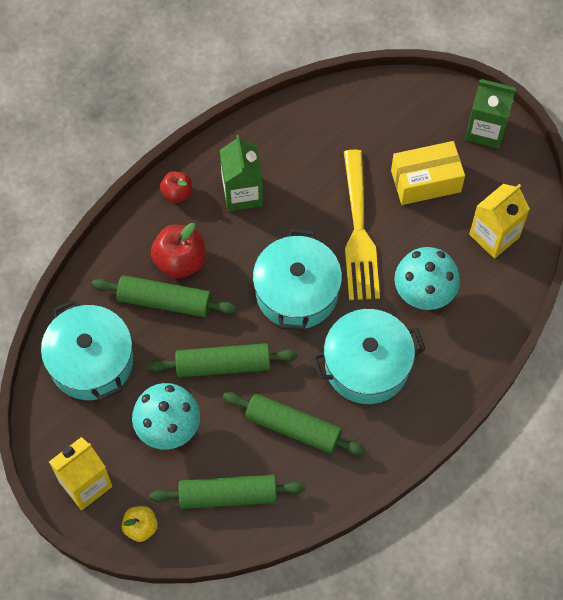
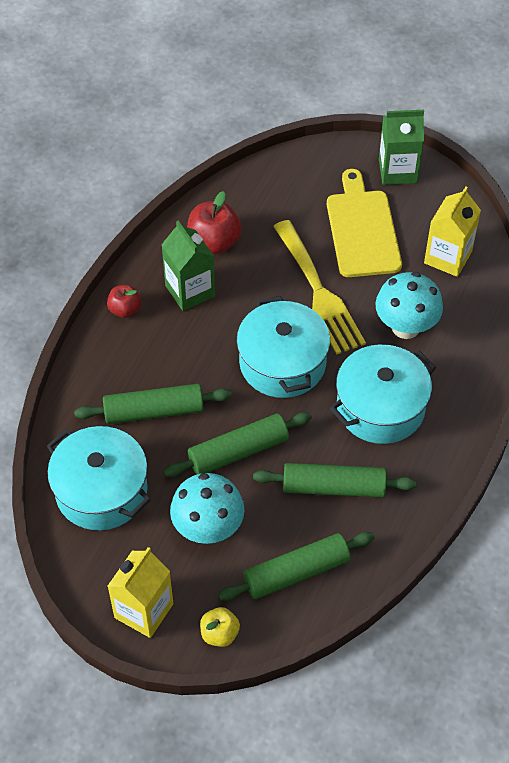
camera: 20 degrees left, 10 degrees down
(180, 261) = (154, 370): red apple -> red apple (214, 242)
(425, 181) = (362, 230): yellow box -> yellow cutting board

